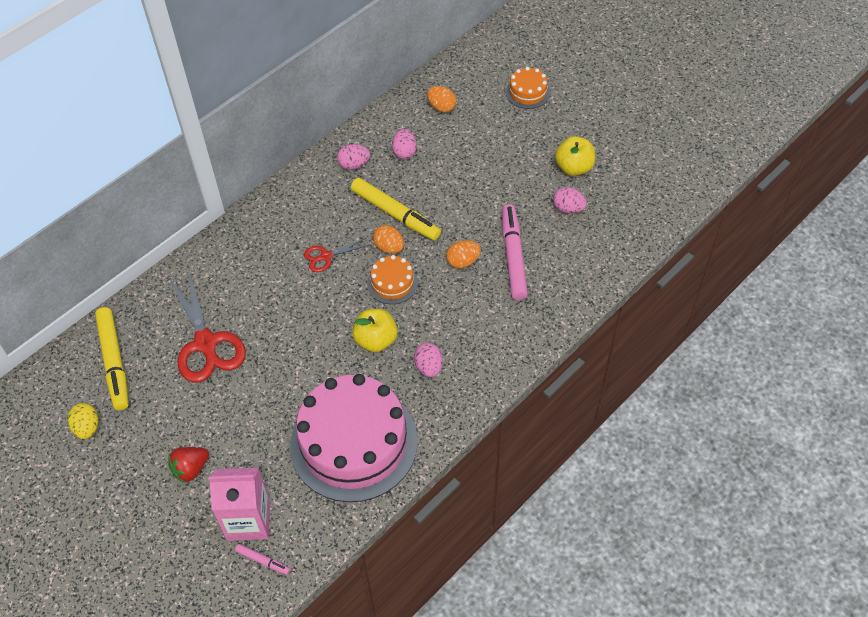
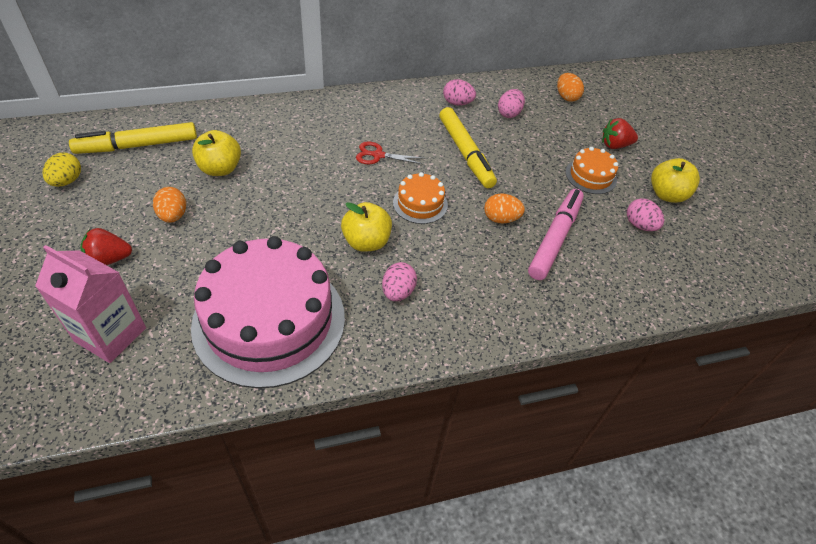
camera: 25 degrees right, 5 degrees down
(114, 362) = (137, 146): yellow marker -> yellow marker turned 60 degrees clockwise
(206, 343) = (220, 169): red scissors -> yellow apple
(263, 561) = (85, 382): pink marker -> none
(389, 247) = (439, 175): orange egg -> orange egg (173, 216)
(509, 139) = (614, 145): none -> red strawberry
(527, 92) = (656, 119): orange cake -> orange cake (591, 176)

